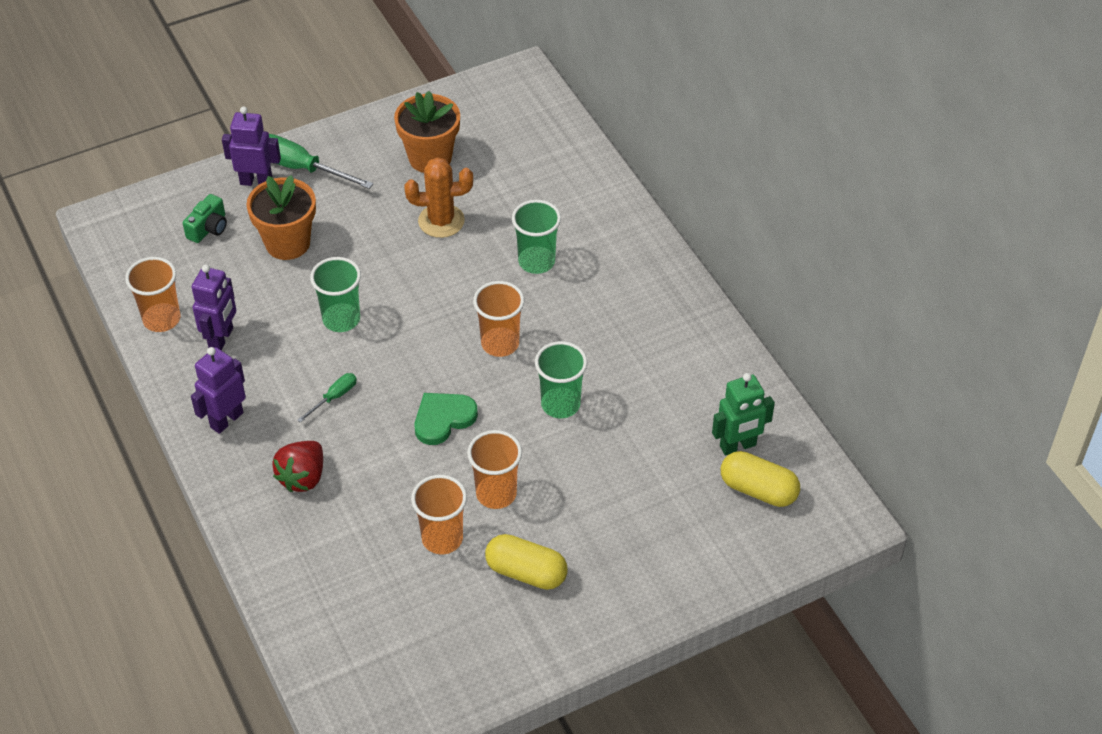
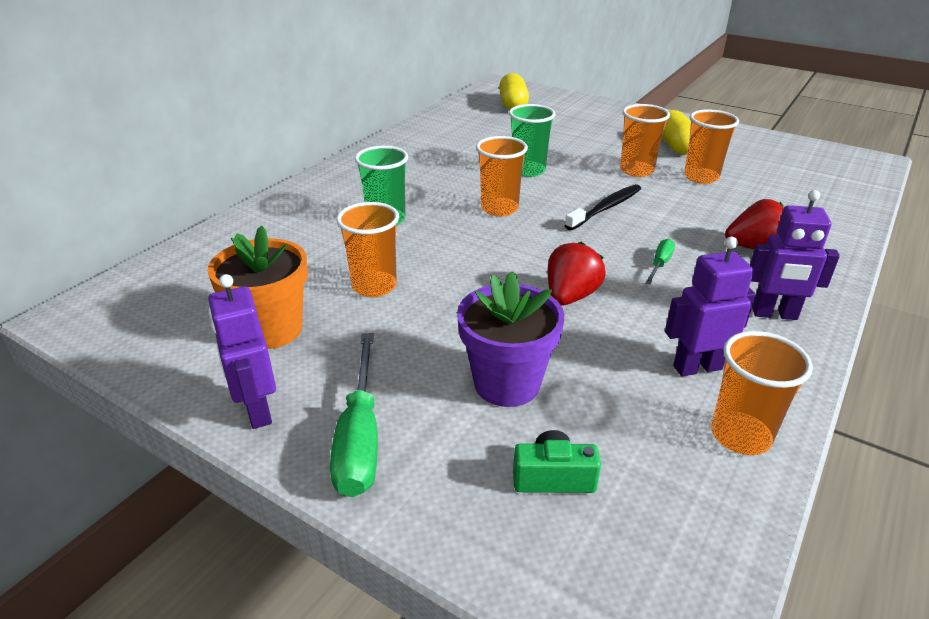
camera: 120 degrees left, 15 degrees down
(256, 182) = (421, 473): purple robot -> purple robot (257, 410)
(287, 243) = (507, 383): orange flower pot -> purple flower pot
(334, 397) = (660, 264): green screwdriver -> green screwdriver turned 105 degrees clockwise
(341, 319) = (570, 296): green cup -> red strawberry
(441, 221) = (374, 286): orange cactus -> orange cup
(443, 419) = (605, 208): green heart -> black toothbrush
(738, 446) = (487, 115): green robot -> none

